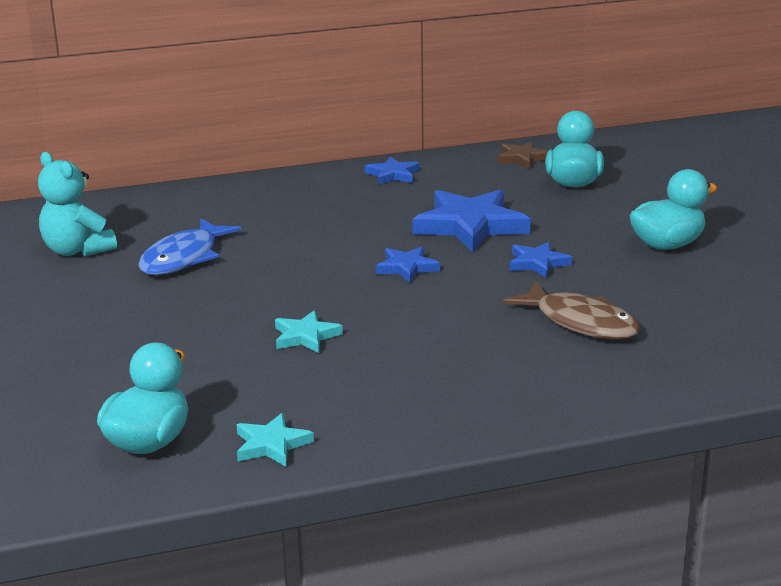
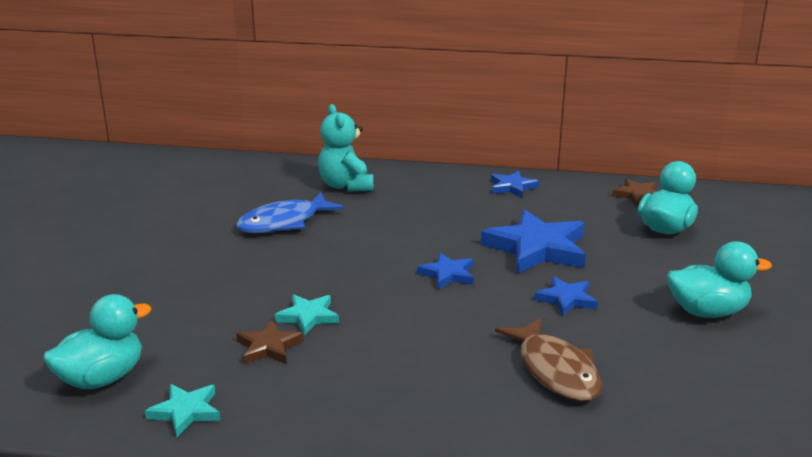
camera: 25 degrees right, 0 degrees up
(77, 250) = (217, 198): turquoise teddy bear -> turquoise teddy bear (346, 186)
(294, 371) = (268, 347): none -> brown star

